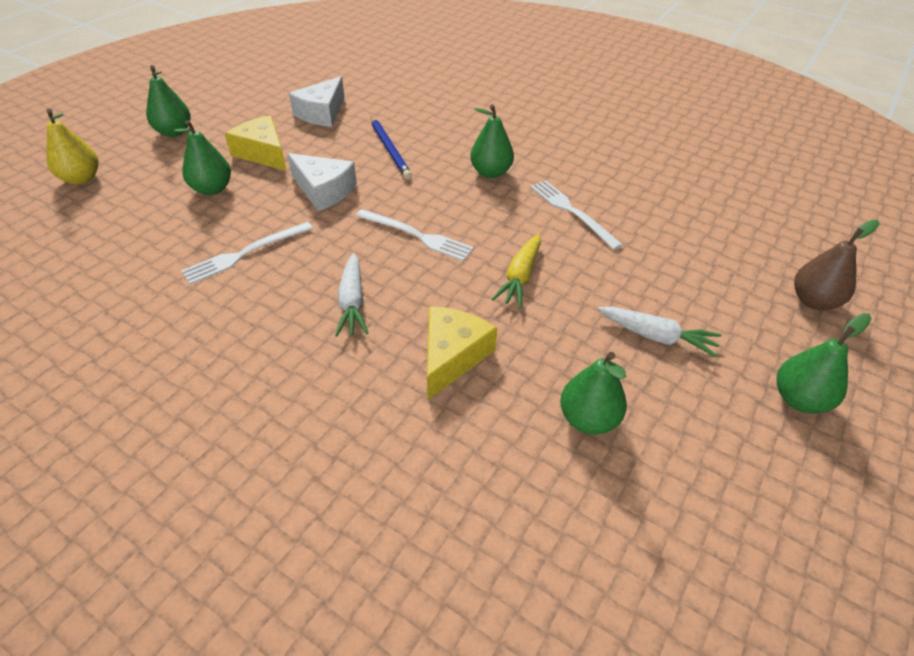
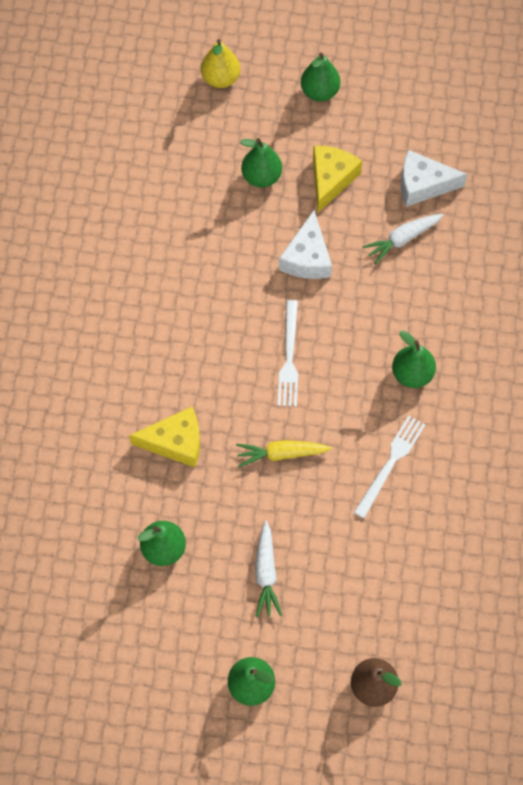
camera: 65 degrees right, 20 degrees up
(245, 253) = (202, 251): white fork -> none
(352, 302) = (192, 352): white carrot -> white carrot (402, 239)
(390, 149) = (398, 274): blue pencil -> none

